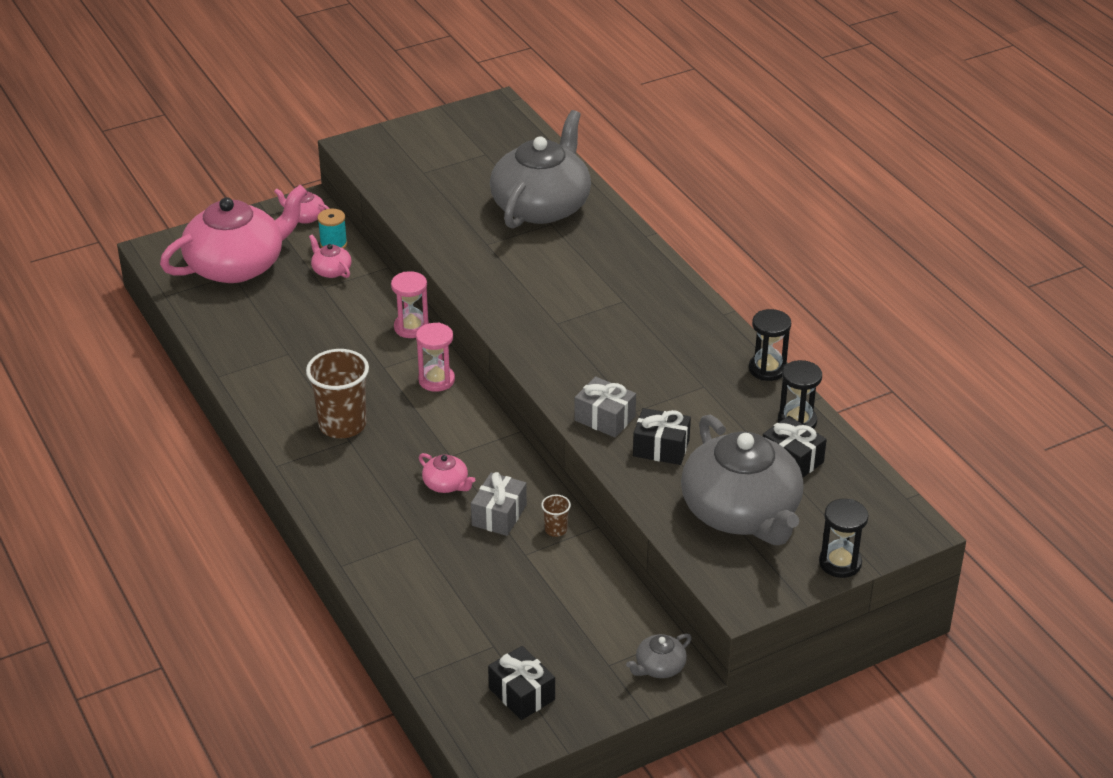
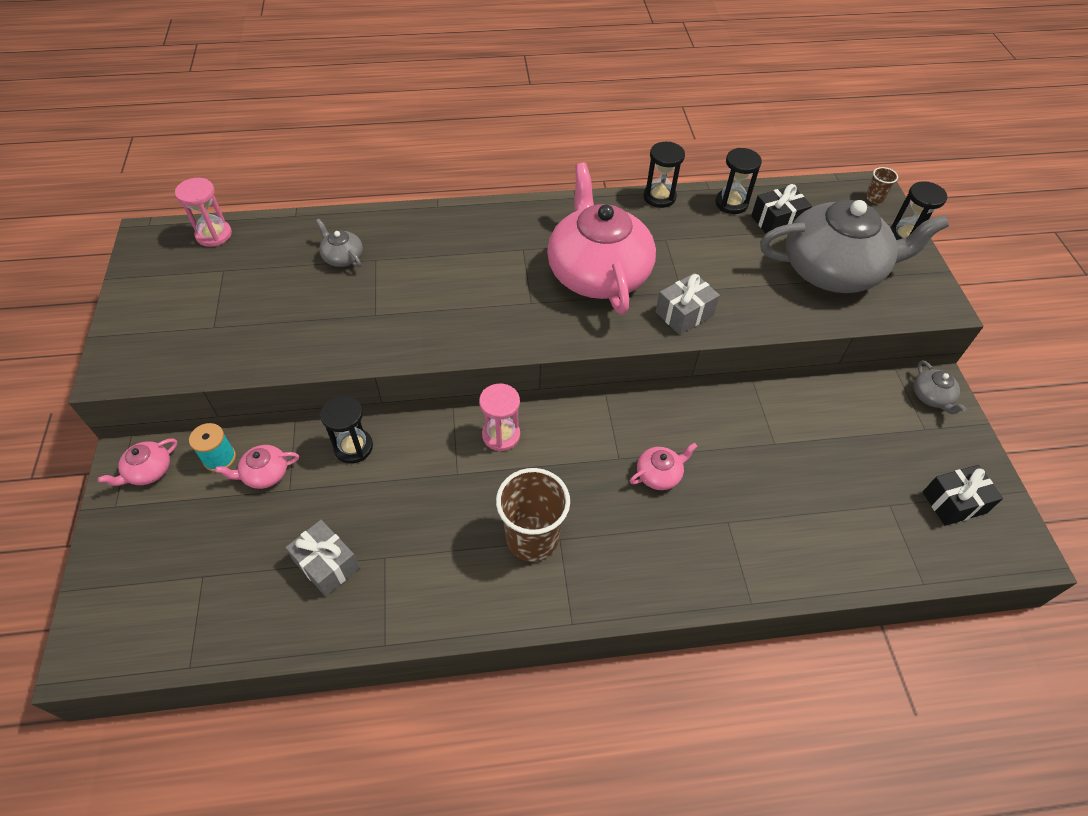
camera: 70 degrees left, 15 degrees up
(237, 265) = (187, 566): pink teapot -> pink teapot (598, 272)
(379, 305) = (353, 447): none -> black hourglass
(411, 327) = (407, 431): pink hourglass -> pink hourglass (214, 235)
(499, 515) = (716, 446): grey gift -> grey gift (326, 564)
(541, 206) = (342, 257): grey teapot -> grey teapot, size x0.40
(556, 529) = (748, 411): brown cup -> brown cup (874, 198)
(661, 448) = (737, 290): black gift -> none

